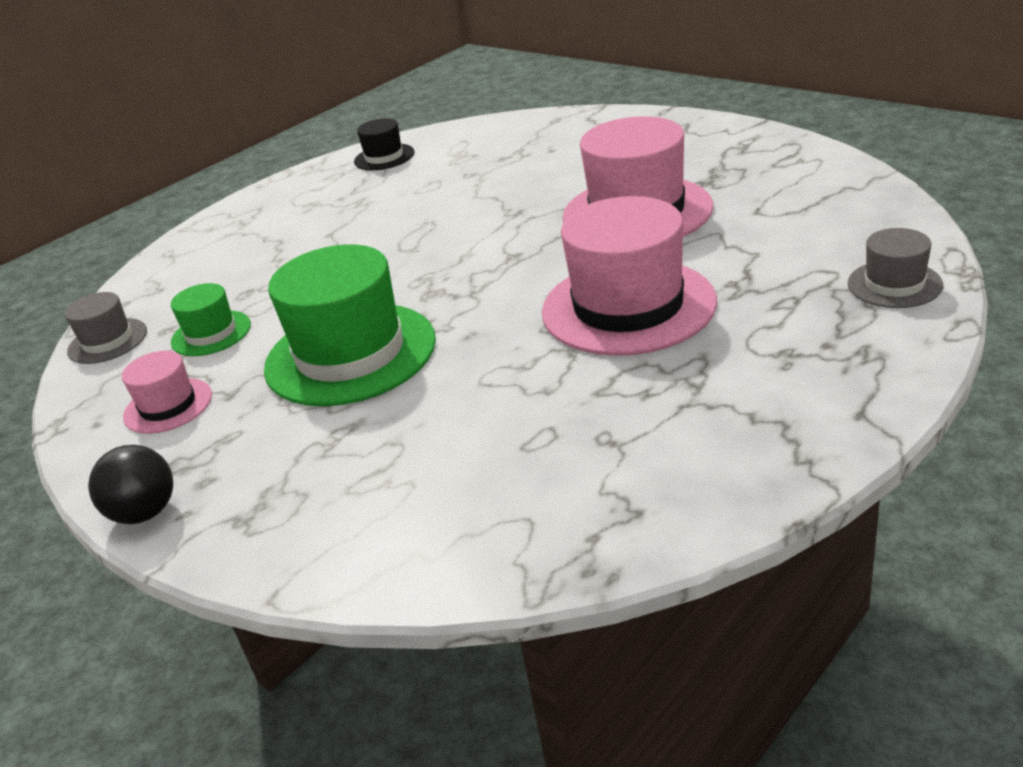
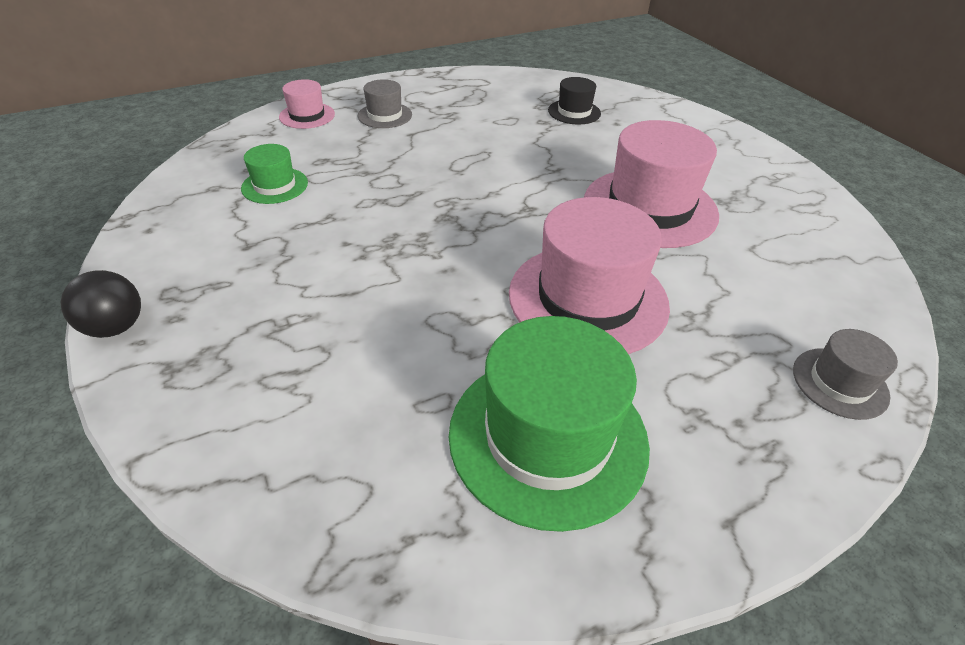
camera: 15 degrees right, 10 degrees up
(107, 341) = (208, 162): grey hat -> grey hat (385, 115)
(168, 406) = (202, 236): pink hat -> pink hat (307, 116)
(350, 354) = (352, 247): green hat -> green hat (548, 437)
(384, 157) = (492, 84): black hat -> black hat (574, 112)

